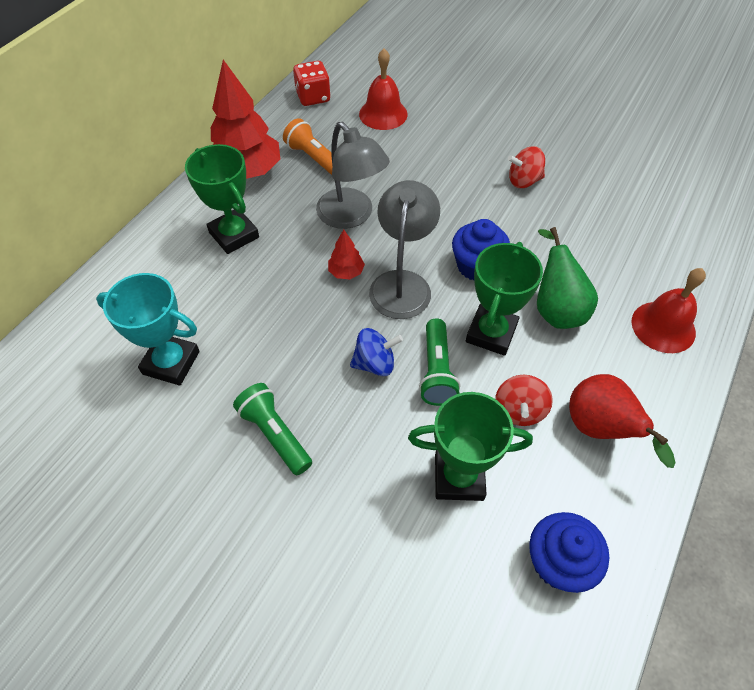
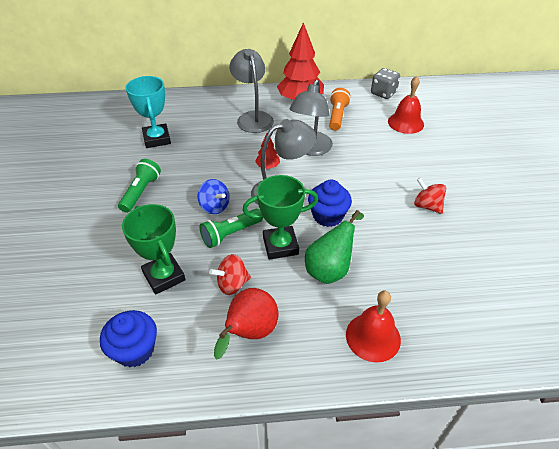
camera: 55 degrees right, 10 degrees down
(234, 235) = (253, 117): green trophy -> grey lamp
(313, 97) = (383, 93): red dice -> grey dice

